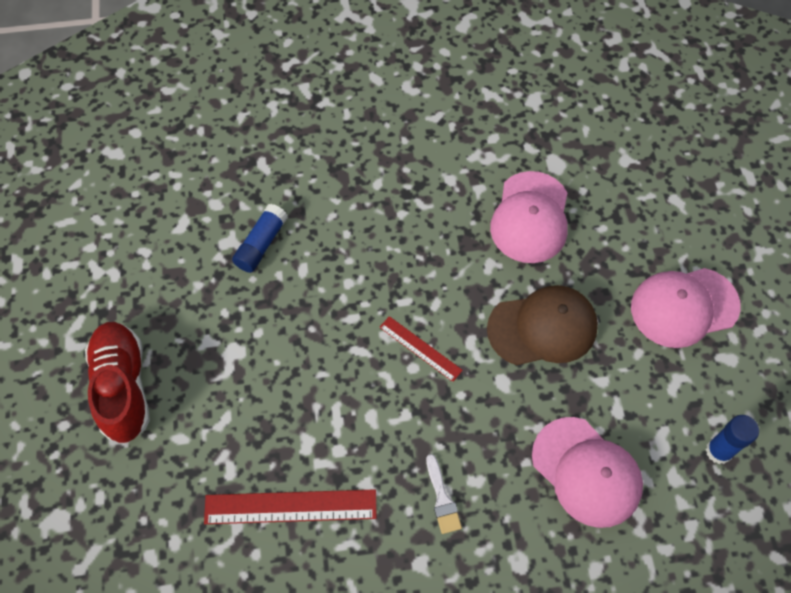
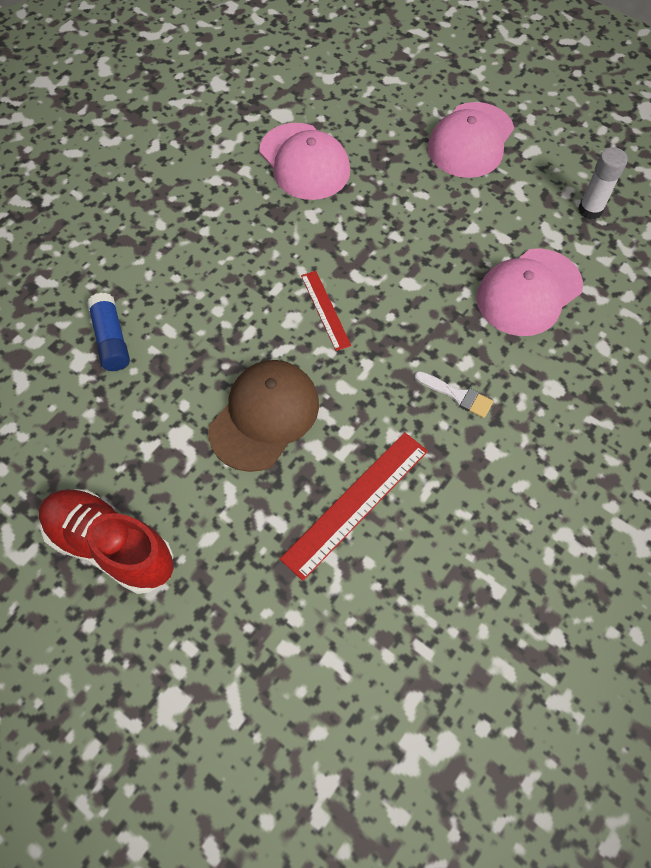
camera: 45 degrees left, 0 degrees up
(420, 348) = (325, 310): red ruler -> red ruler turned 75 degrees clockwise
(542, 327) = (395, 226): brown cap -> brown cap (264, 416)
(586, 472) = (528, 292): pink cap -> pink cap turned 135 degrees clockwise
(718, 451) = (590, 210): blue glue stick -> white glue stick

